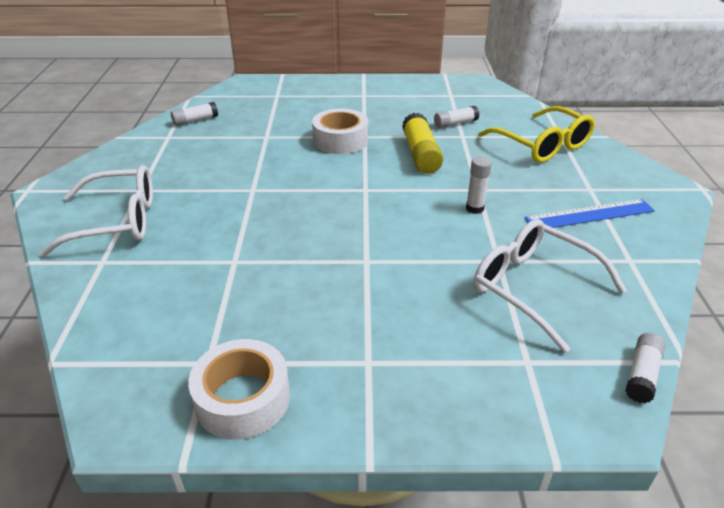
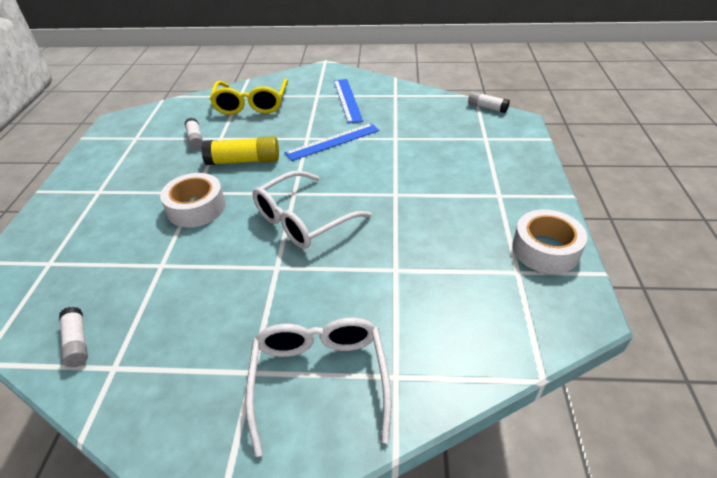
camera: 85 degrees left, 5 degrees up
(474, 208) = (333, 141): white glue stick -> blue ruler
(533, 287) = (422, 129): white glasses -> white glasses (303, 220)
(542, 145) = (251, 104): yellow glasses -> yellow glasses turned 120 degrees clockwise

